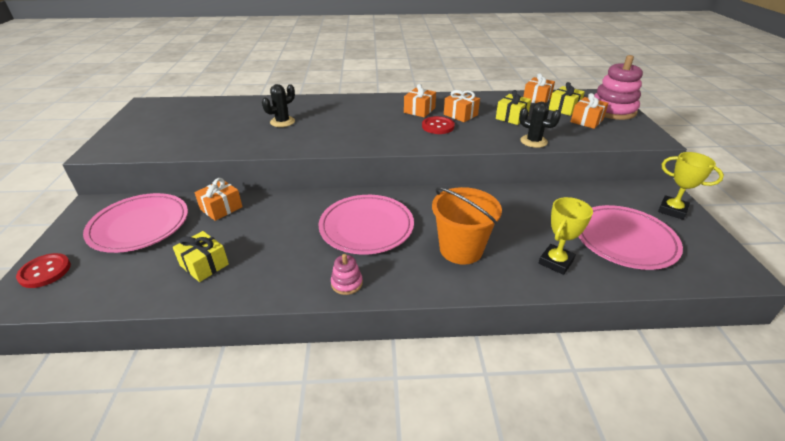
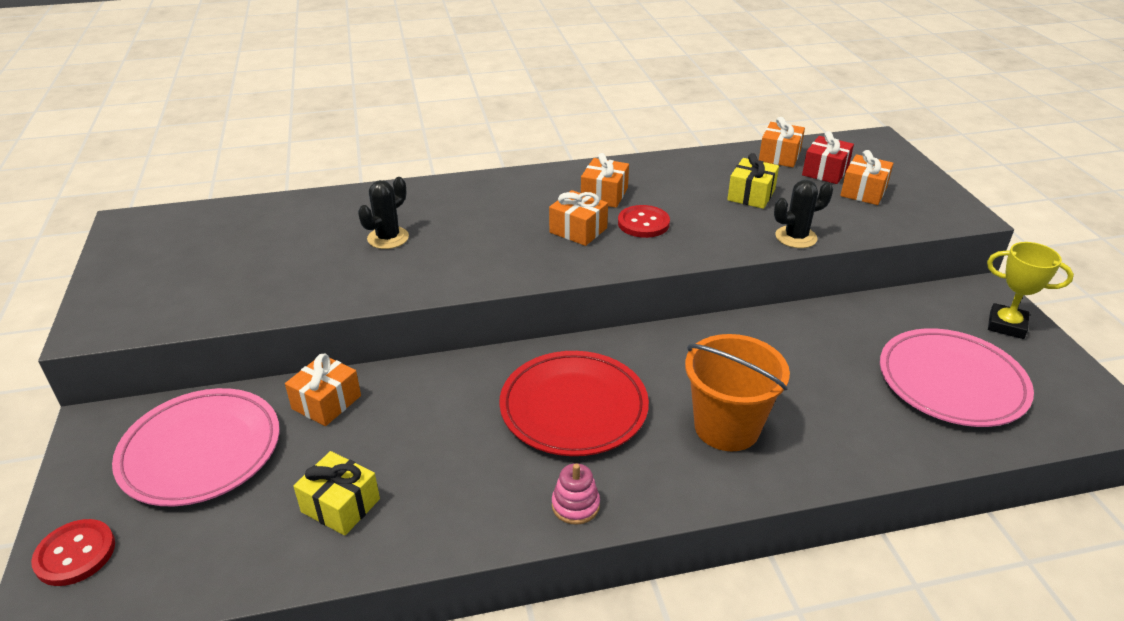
camera: 10 degrees left, 0 degrees up
(366, 227) = (573, 408): pink plate -> red plate
(460, 115) = (671, 197): orange gift -> orange gift (578, 230)
(533, 141) = (796, 237): black cactus -> black cactus turned 45 degrees counterclockwise
(556, 262) = (866, 430): yellow trophy -> none
(564, 108) = (825, 171): yellow gift -> red gift
(612, 110) = (896, 169): pink stacking toy -> none

